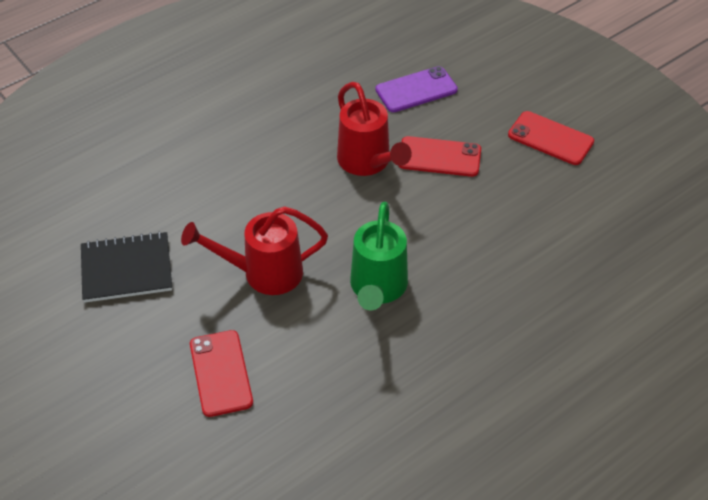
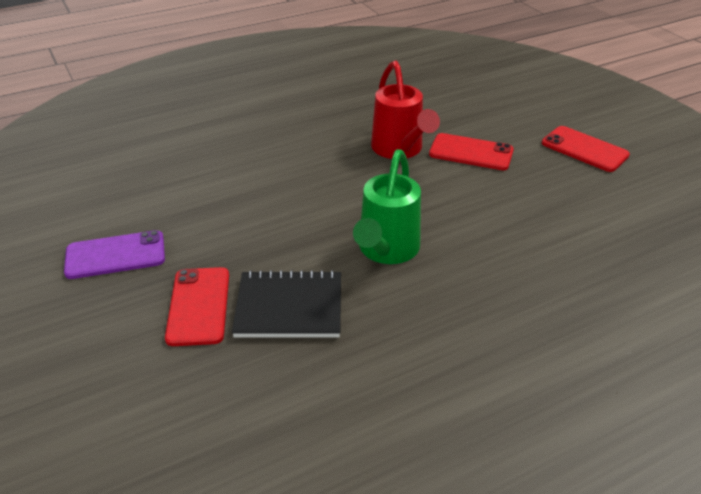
camera: 10 degrees right, 10 degrees down
(126, 269) = (141, 206): black notebook -> black notebook (289, 307)
(264, 273) = (273, 224): red watering can -> none
(416, 90) = (457, 103): purple phone -> purple phone (115, 255)

